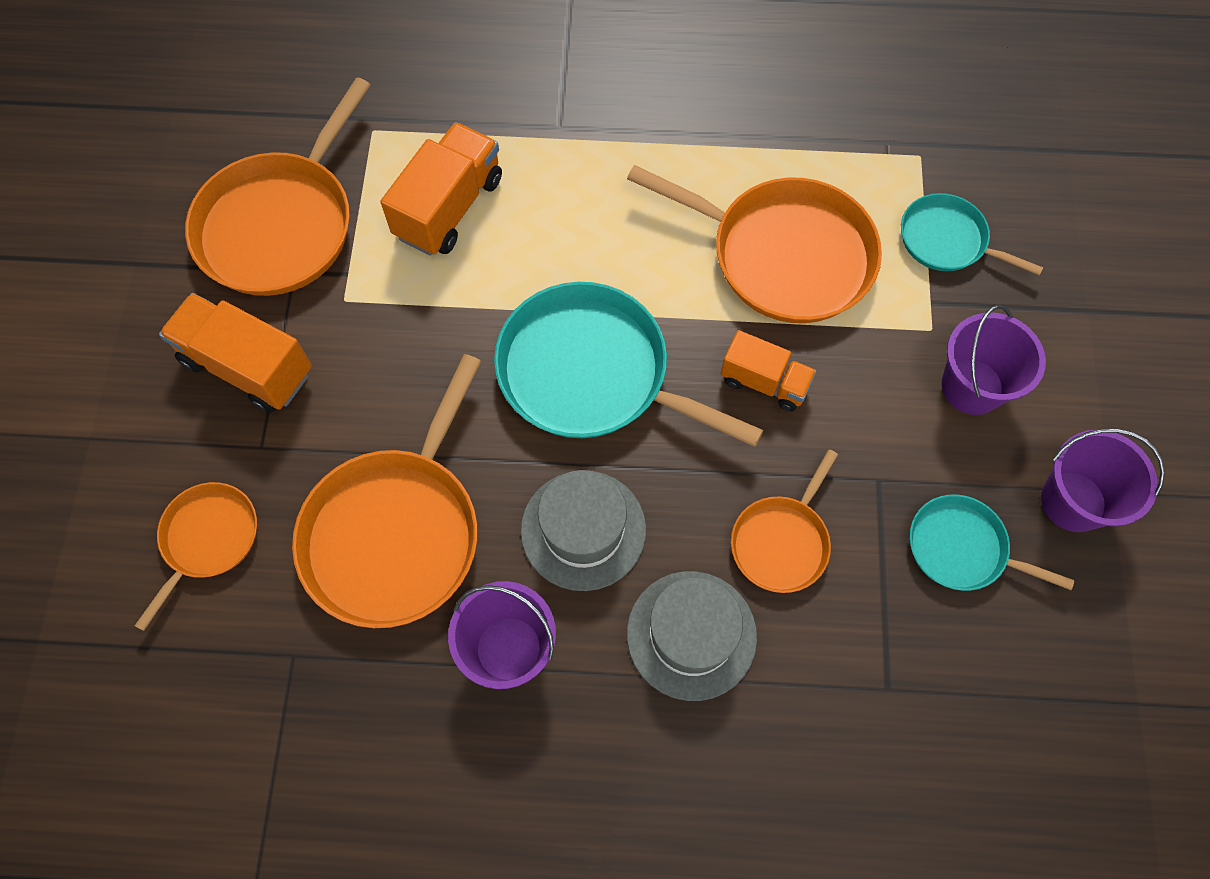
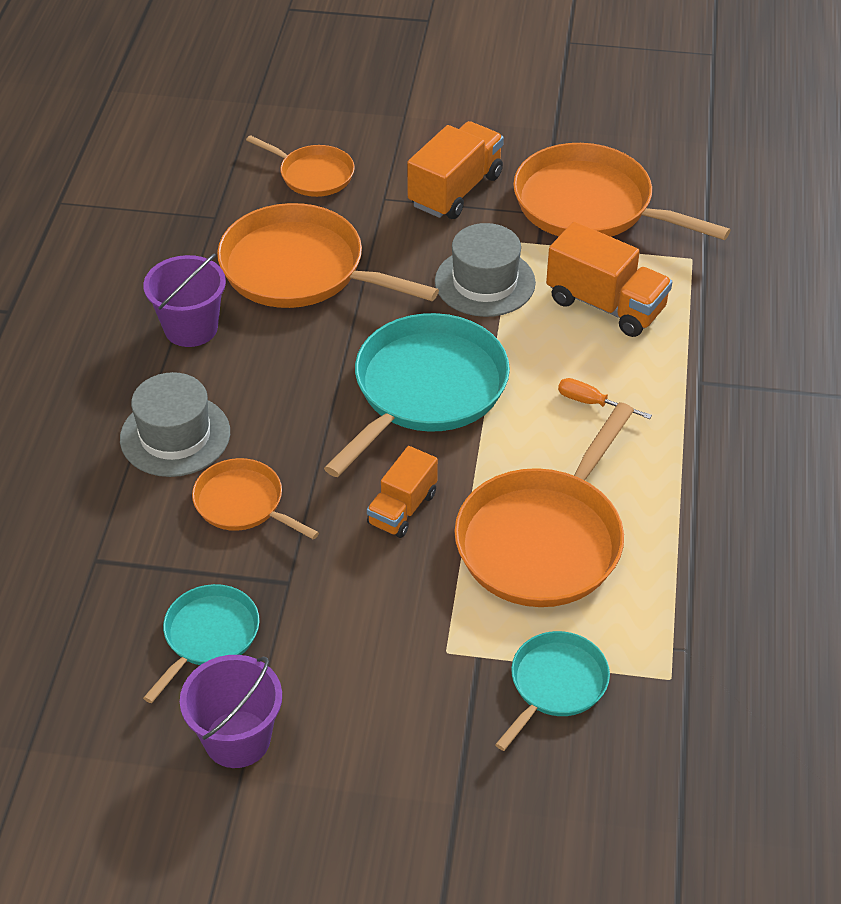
camera: 95 degrees right, 20 degrees down
(583, 530) = (280, 375): grey hat -> grey hat (485, 282)
(596, 218) = (592, 403): none -> orange screwdriver
(972, 386) = (376, 675): purple bucket -> none

